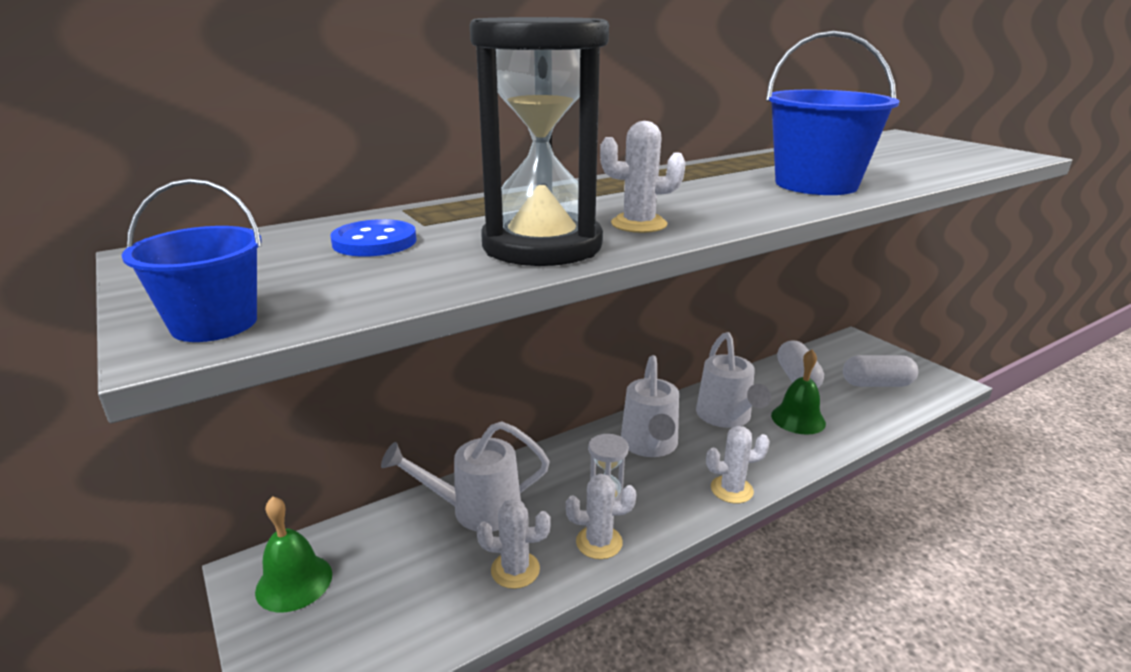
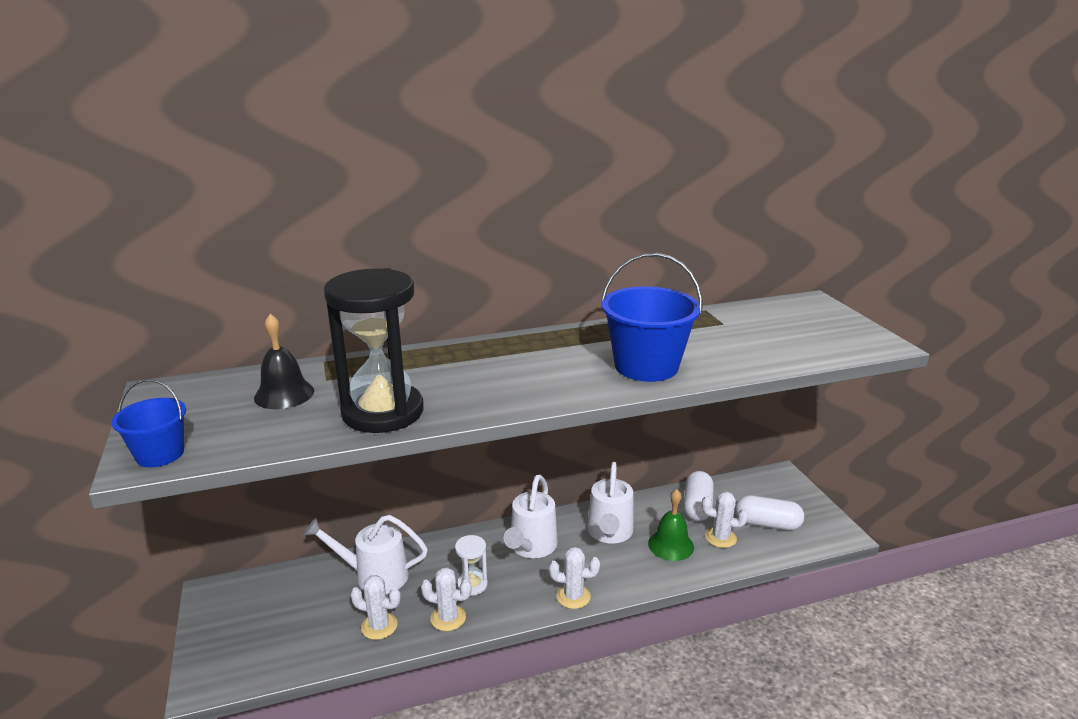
camera: 15 degrees right, 0 degrees up
(294, 582) = (234, 604): green bell -> none
(374, 242) = (284, 394): blue button -> black bell
(639, 224) = (465, 398): white cactus -> white cactus (720, 538)

